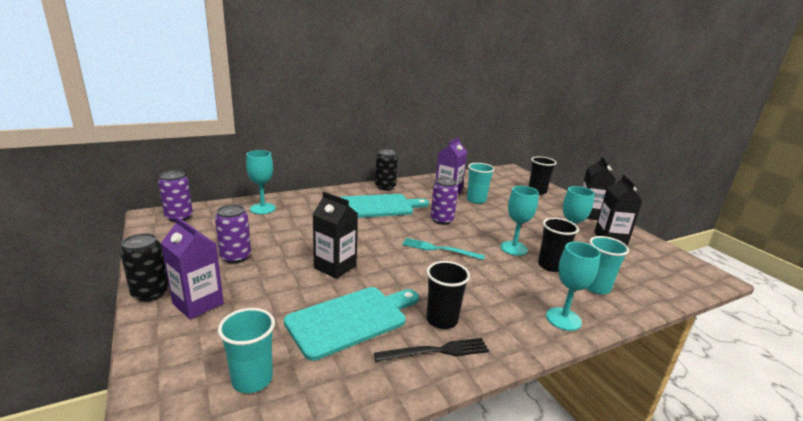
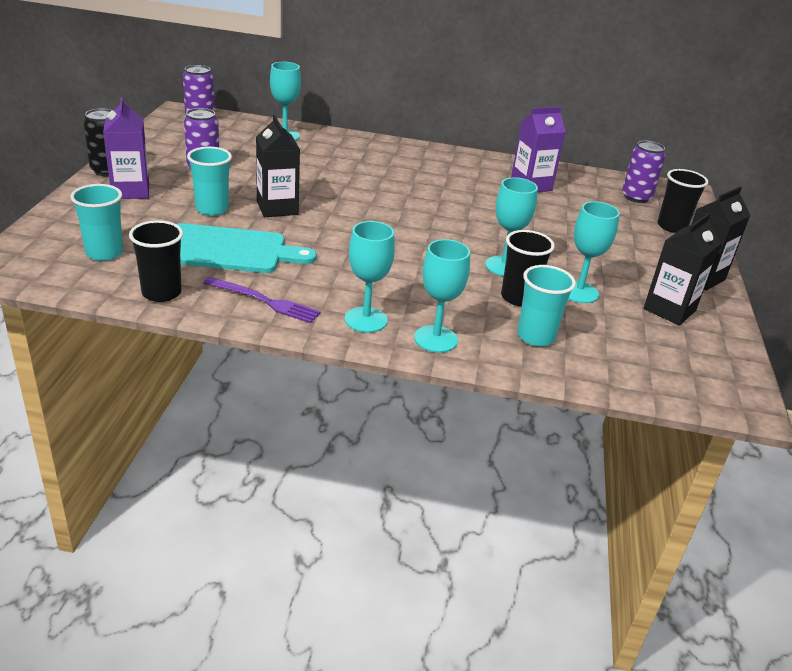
camera: 35 degrees right, 10 degrees up
(378, 206) = (412, 172): turquoise cutting board -> none
(385, 187) = (455, 156): black can -> none
(436, 351) = (265, 301): black fork -> purple fork
(439, 249) = (410, 234): turquoise fork -> none
(442, 220) = (465, 210): purple can -> purple can (636, 197)
(442, 320) = (308, 285): black cup -> black cup (161, 293)
(476, 200) = (553, 206): turquoise cup -> turquoise cup (212, 209)
(512, 328) = (366, 320): none -> turquoise goblet

